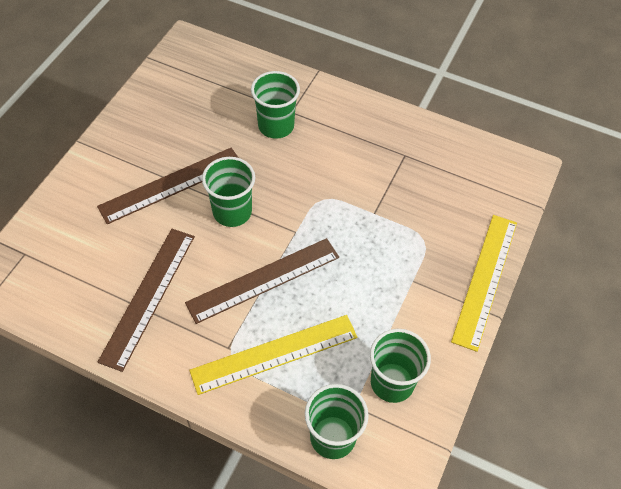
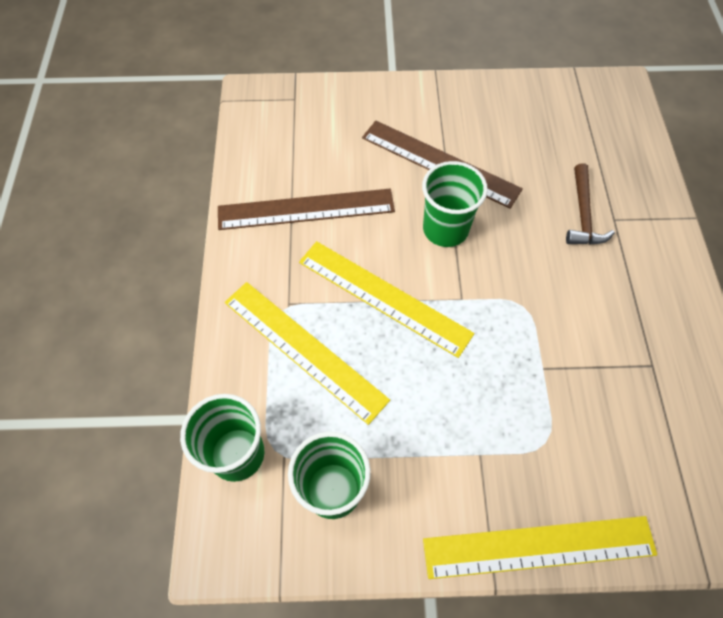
camera: 65 degrees right, 5 degrees up
(263, 280) = (383, 297): brown ruler -> yellow ruler
(276, 126) = (583, 214): green cup -> brown hammer

